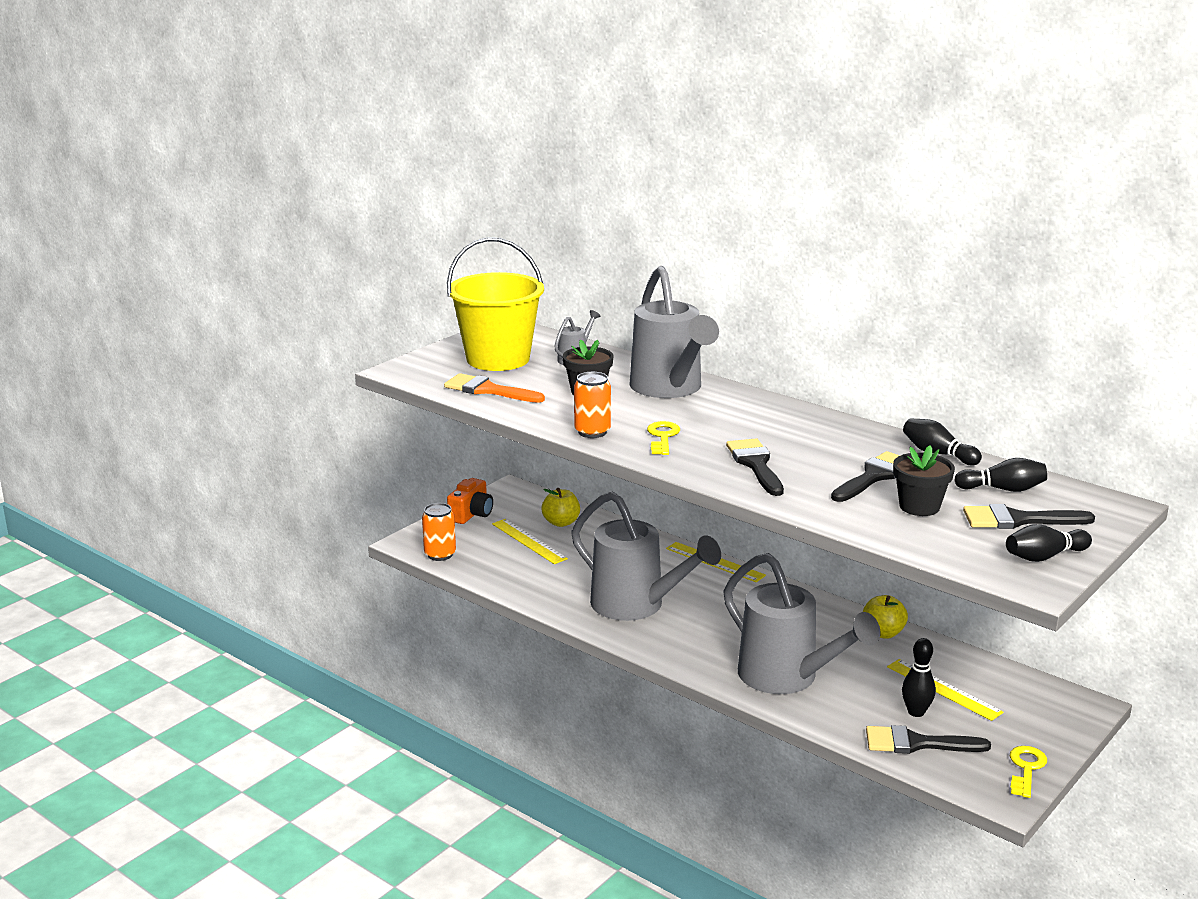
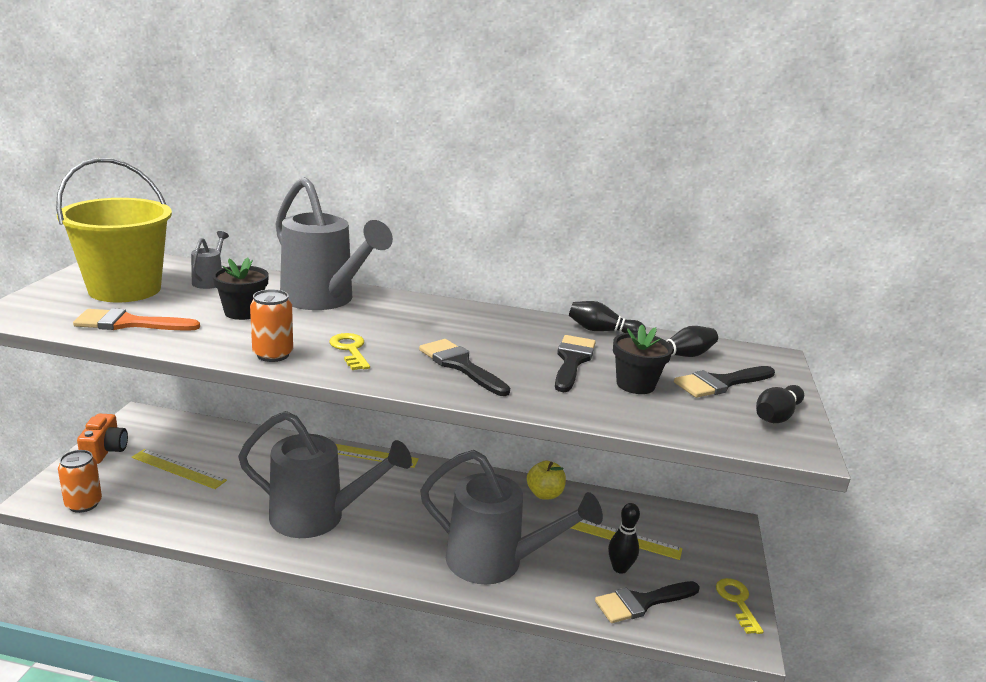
camera: 30 degrees left, 0 degrees up
(561, 522) = (204, 442): yellow apple -> none

